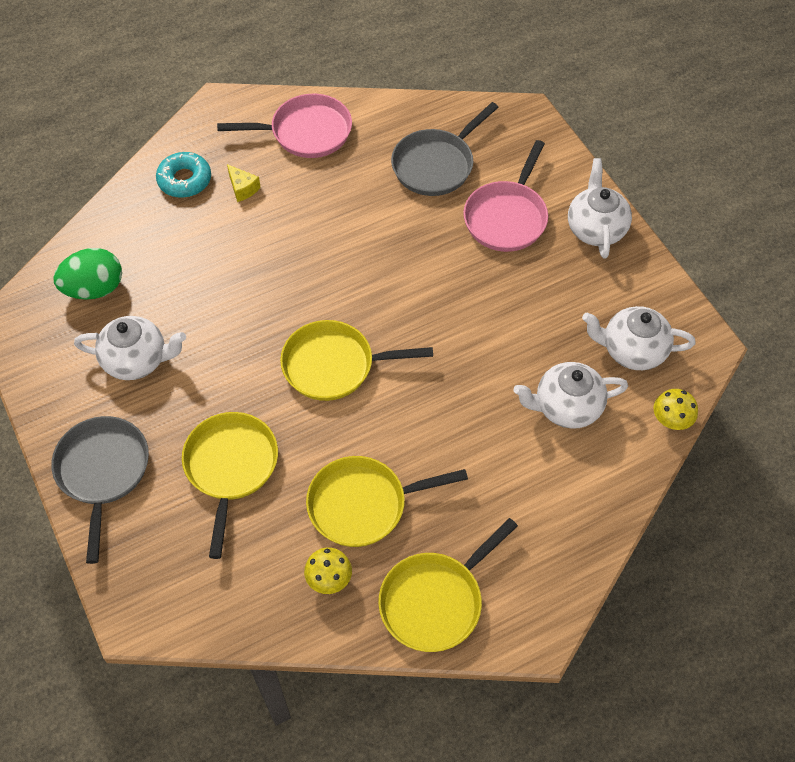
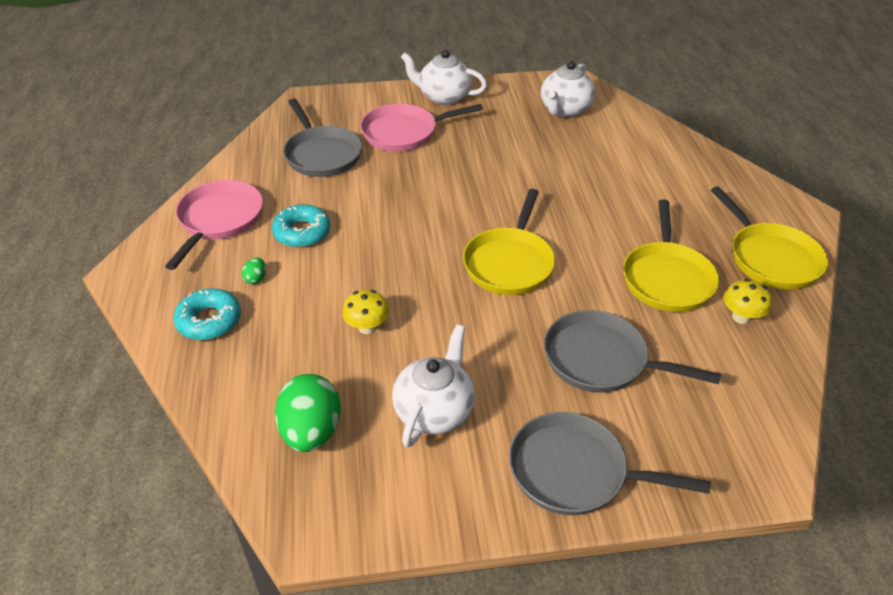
camera: 70 degrees left, 15 degrees down
(230, 468) = (602, 360): yellow pan -> grey pan
(243, 188) = (256, 278): yellow cheese -> green egg
(314, 195) = (302, 232): none -> turquoise donut
(507, 217) = (404, 133): pink pan -> pink pan turned 120 degrees clockwise
(566, 407) = (604, 150): white teapot -> none
(671, 420) = (632, 110): yellow mushroom -> yellow mushroom (367, 327)

